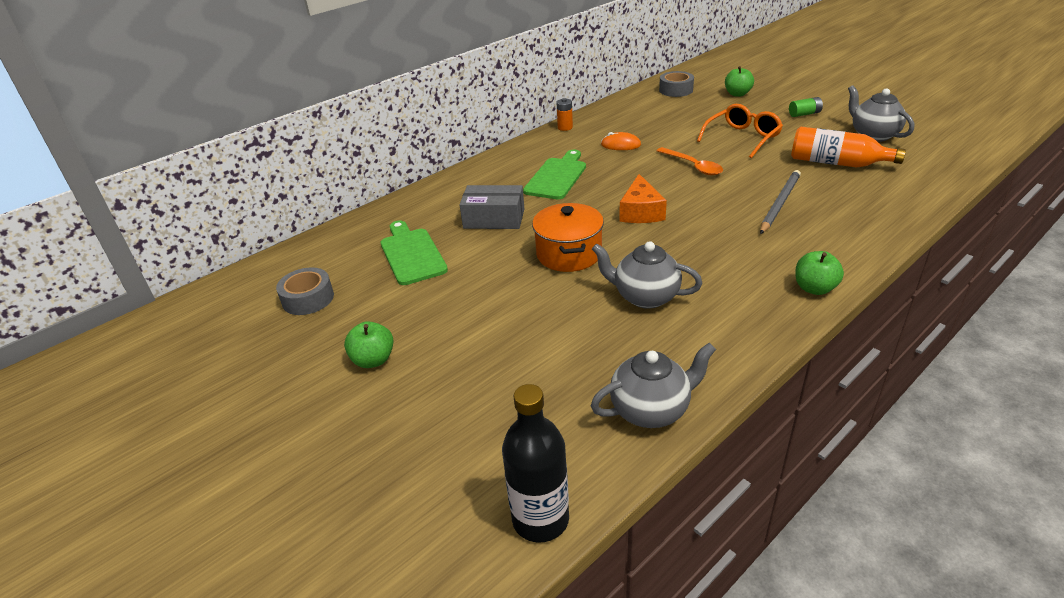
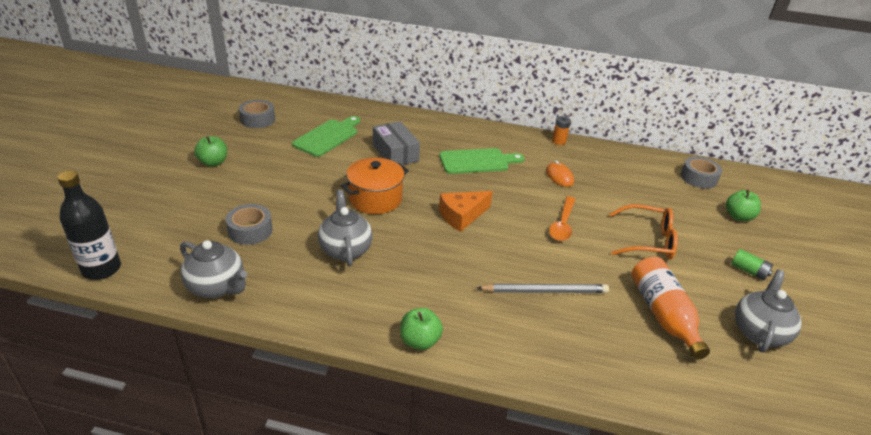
camera: 50 degrees right, 0 degrees up
(556, 359) = (250, 230): none -> grey tape

